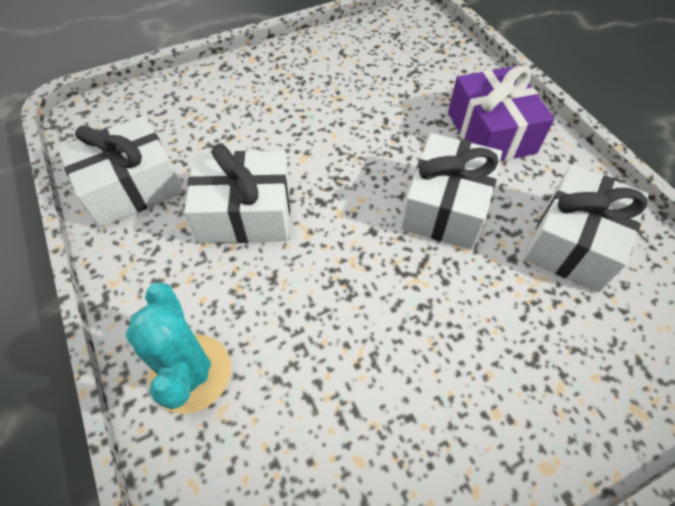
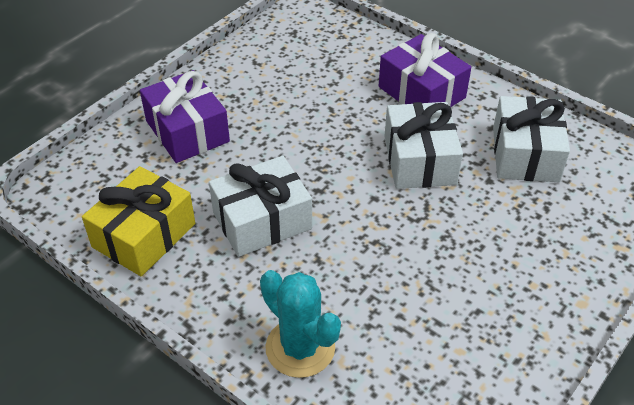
camera: 25 degrees left, 10 degrees down
(131, 187) = (144, 235): white gift -> yellow gift
(237, 99) = (187, 131): none -> purple gift

